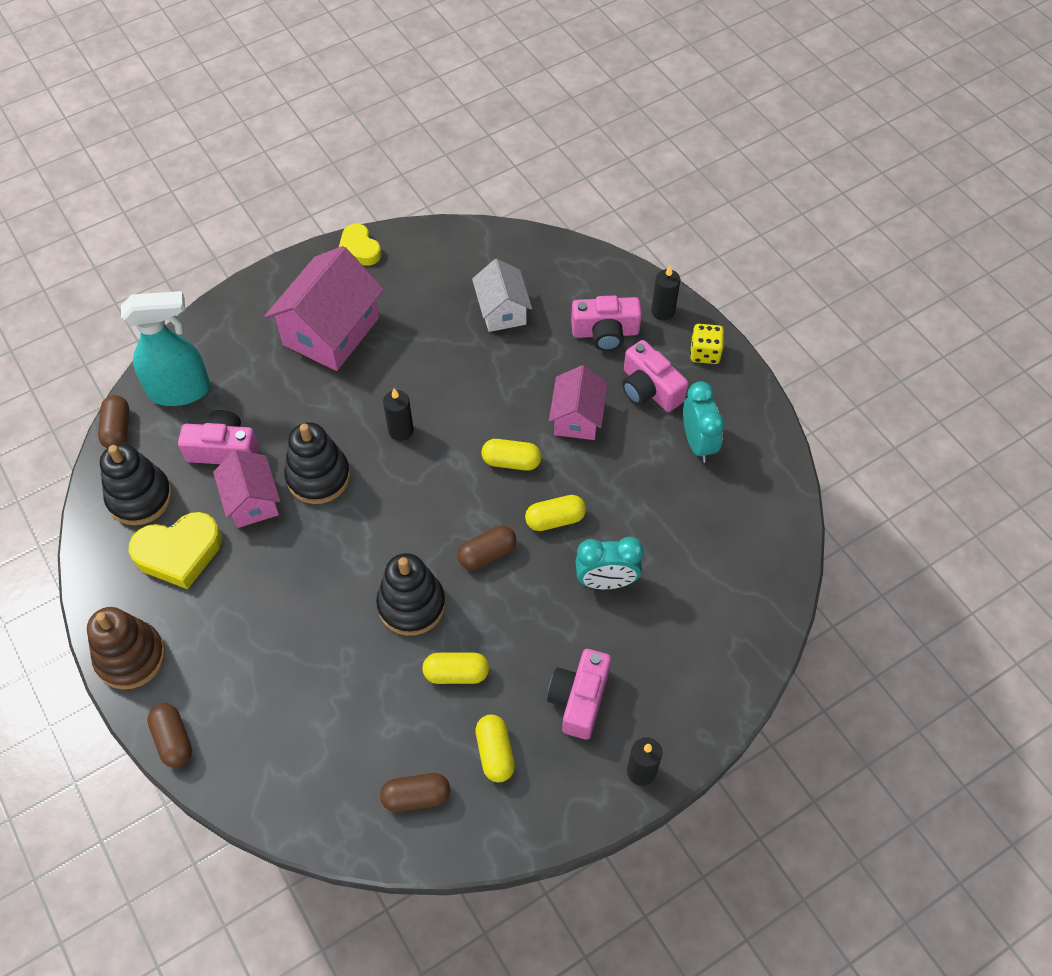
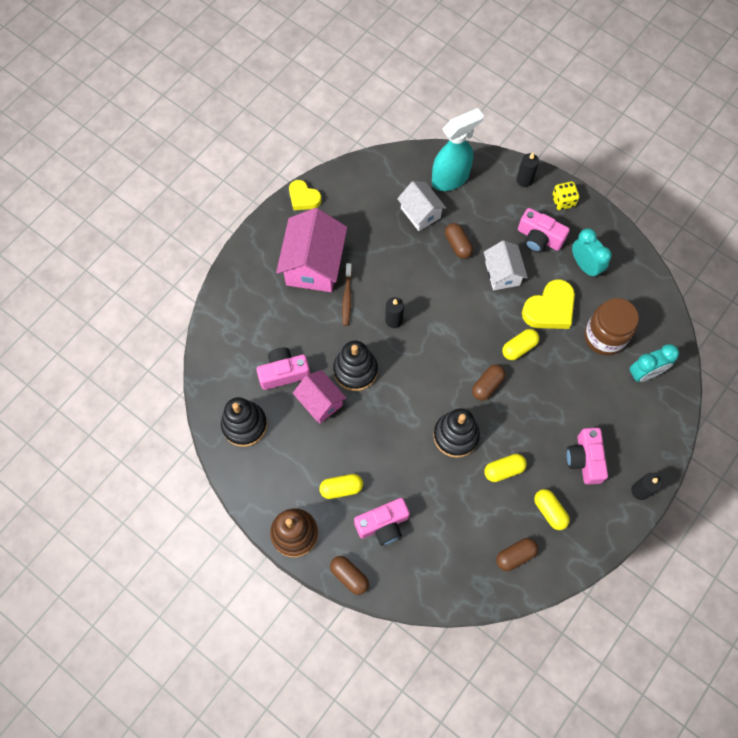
camera: 20 degrees left, 10 degrees up
(117, 429) = (204, 383): brown capsule -> brown capsule (457, 245)
(179, 553) = (290, 453): yellow heart -> yellow heart (549, 309)
(181, 391) = (233, 341): turquoise spray bottle -> turquoise spray bottle (450, 178)
(353, 384) = (347, 298): none -> brown toothbrush
(511, 461) = (474, 318): yellow capsule -> yellow capsule (341, 488)
(577, 418) = (502, 273): pink house -> white house
(605, 332) = (494, 207): pink camera -> pink camera (383, 524)
(606, 581) = (568, 378): turquoise clock -> turquoise clock (644, 373)
(684, 544) = (604, 336): none -> brown jar

